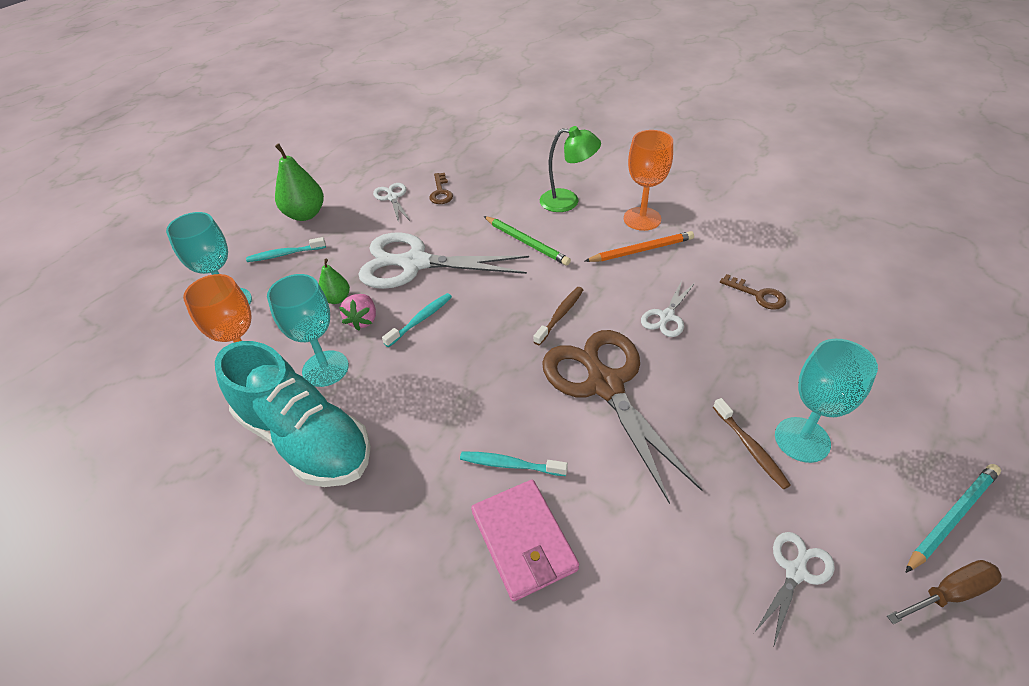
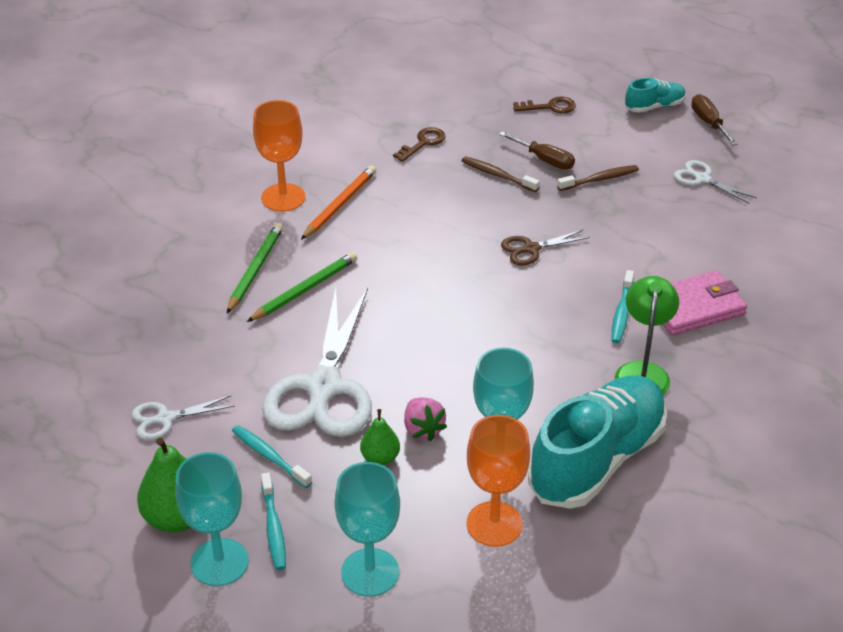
camera: 90 degrees left, 5 degrees down
(363, 320) = (423, 429): pink strawberry -> pink strawberry turned 60 degrees clockwise
(420, 320) = (428, 378): turquoise toothbrush -> turquoise toothbrush (269, 456)
(441, 192) = (169, 367): brown key -> brown key (550, 107)
(547, 216) = (255, 270): none -> green pencil
(560, 315) = (434, 271): brown toothbrush -> brown toothbrush (497, 175)
(568, 201) = (230, 251): green lamp -> green lamp (642, 372)
(604, 384) = (531, 249): brown scissors -> brown scissors, size x0.46
(641, 250) = (340, 205): orange pencil -> orange pencil turned 45 degrees clockwise
(666, 317) = (445, 201): white scissors -> none
(769, 394) = (544, 160): none -> brown screwdriver
(802, 439) = (591, 153): turquoise goblet -> turquoise goblet (219, 562)
(951, 517) = (654, 107): turquoise pencil -> turquoise shoe

